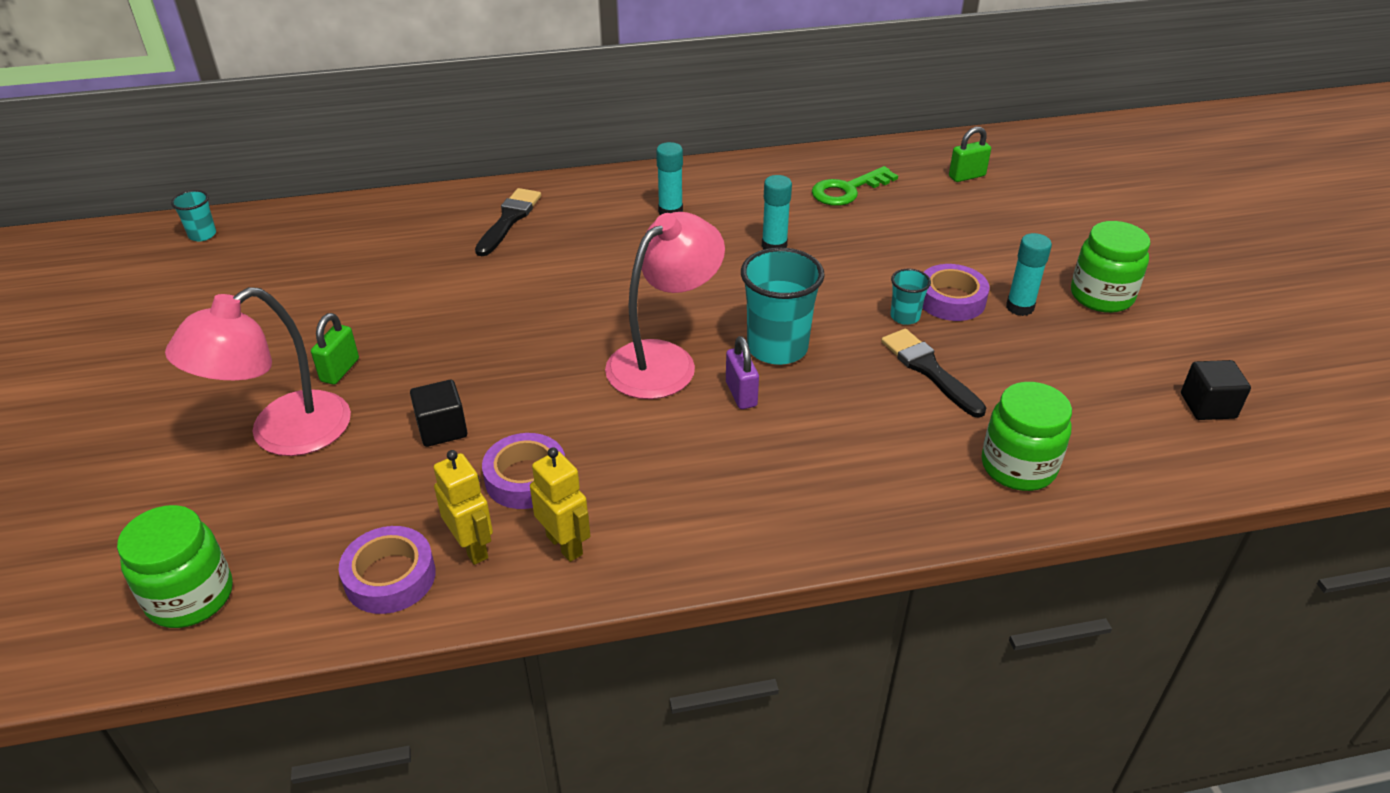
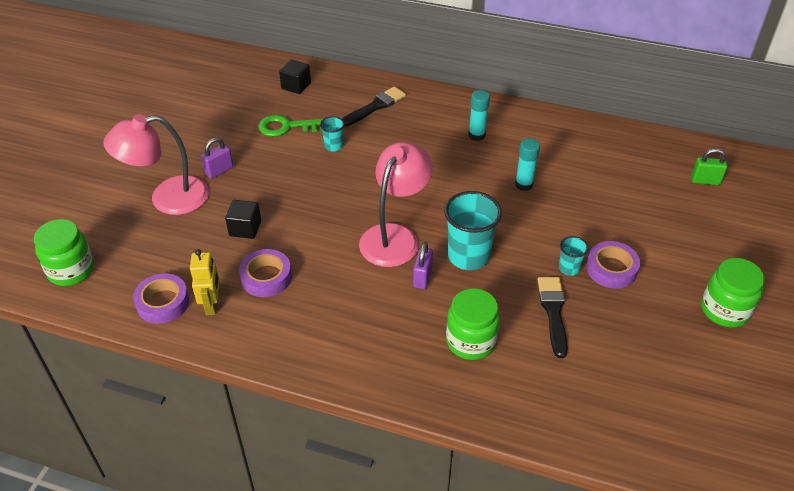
camera: 30 degrees right, 5 degrees up
(202, 235) = (207, 58): turquoise cup -> turquoise cup (333, 146)
(340, 370) = (219, 171): green padlock -> purple padlock
(565, 545) = (257, 325): yellow robot -> none
(664, 360) = (395, 236): pink lamp -> pink lamp turned 45 degrees counterclockwise
(847, 190) = (607, 161): green key -> green key (286, 127)
(1018, 467) = (555, 401): green jar -> green jar (471, 341)
(1020, 307) = (655, 294): turquoise glue stick -> none
(1208, 406) = (729, 422): black cube -> black cube (296, 86)

